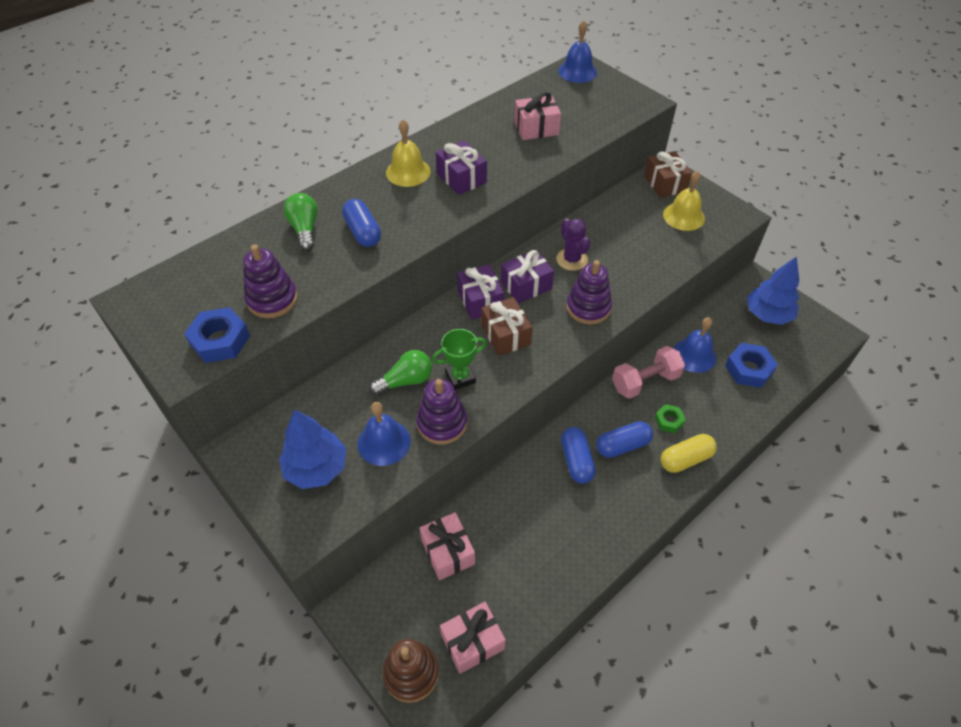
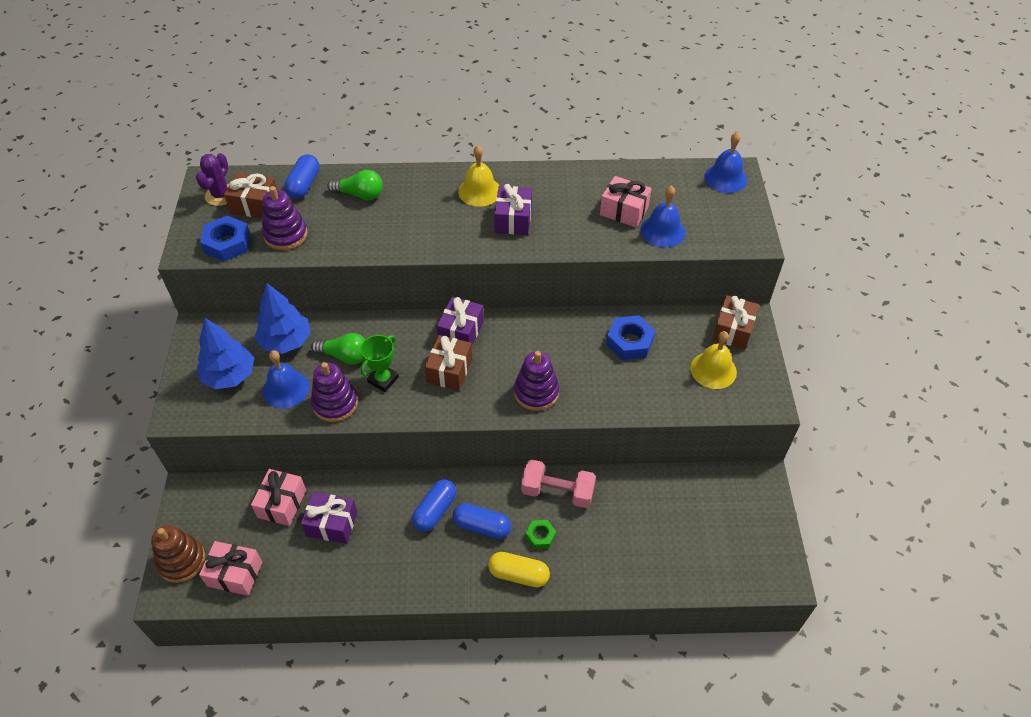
camera: 40 degrees right, 0 degrees up
(208, 292) = (255, 205): none -> brown gift
(305, 229) = (360, 195): green light bulb -> green light bulb turned 75 degrees clockwise
(363, 232) = (395, 221): blue capsule -> blue capsule (304, 185)
(460, 377) = (383, 379): green trophy -> green trophy turned 75 degrees counterclockwise
(526, 285) = (509, 342): purple gift -> purple gift (332, 524)
(571, 259) = (569, 345): purple cactus -> purple cactus (221, 195)
(694, 355) = (625, 501): blue bell -> blue bell (662, 231)
(748, 369) = (659, 547): blue nut -> blue nut (629, 342)
(767, 315) = (735, 515): blue tree -> blue tree (286, 341)

